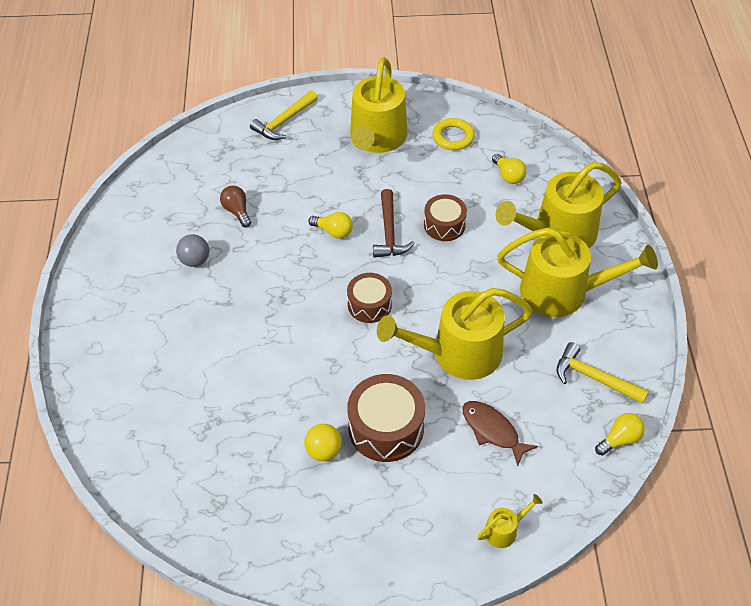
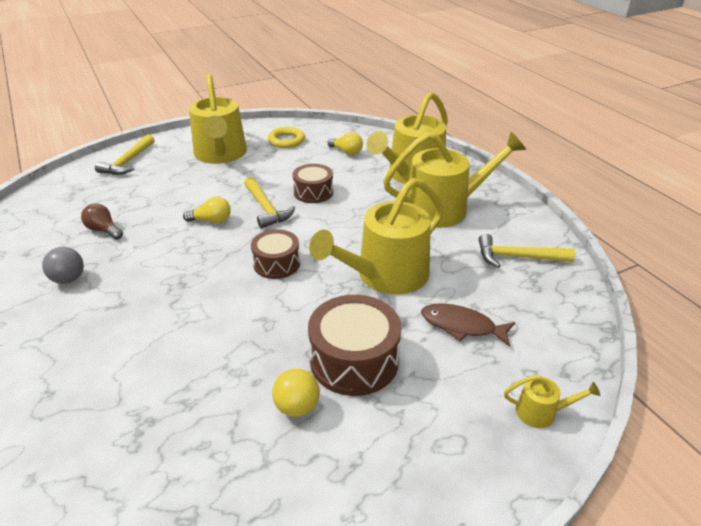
camera: 25 degrees left, 15 degrees down
(389, 232) = (266, 208): brown hammer -> yellow hammer
(504, 530) = (541, 412): yellow watering can -> yellow watering can turned 60 degrees clockwise
(620, 439) = (577, 295): yellow light bulb -> none

